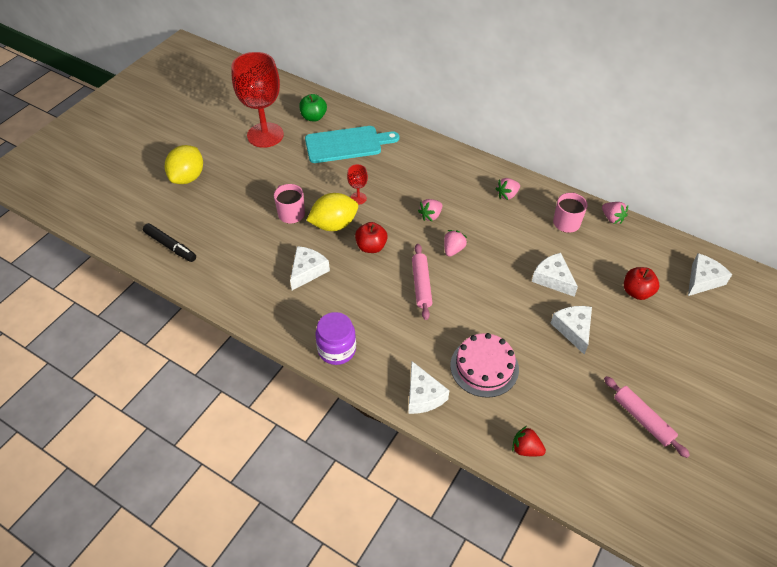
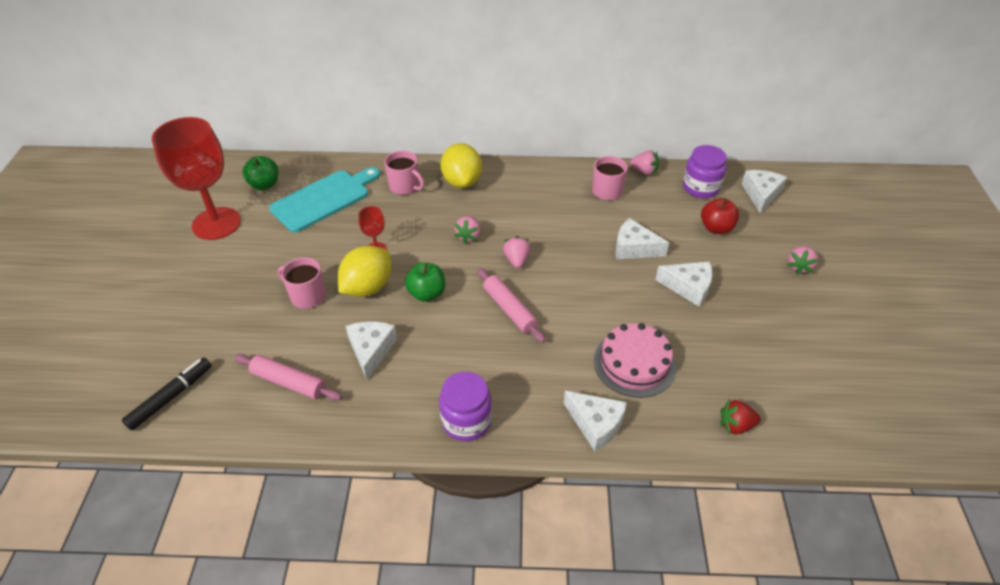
camera: 30 degrees left, 5 degrees down
(170, 246) = (171, 397): black marker -> black marker turned 60 degrees counterclockwise
(188, 177) = (142, 307): yellow lemon -> yellow lemon (462, 182)
(371, 247) = (427, 293): red apple -> green apple
(410, 157) = (405, 186): none -> pink mug
(507, 195) = (531, 187): pink strawberry -> pink strawberry (799, 267)
(573, 329) = (688, 287): white cheese -> white cheese turned 150 degrees clockwise
(642, 419) = (812, 342): pink rolling pin -> pink rolling pin (289, 382)
(651, 252) = (700, 188): none -> purple jar

